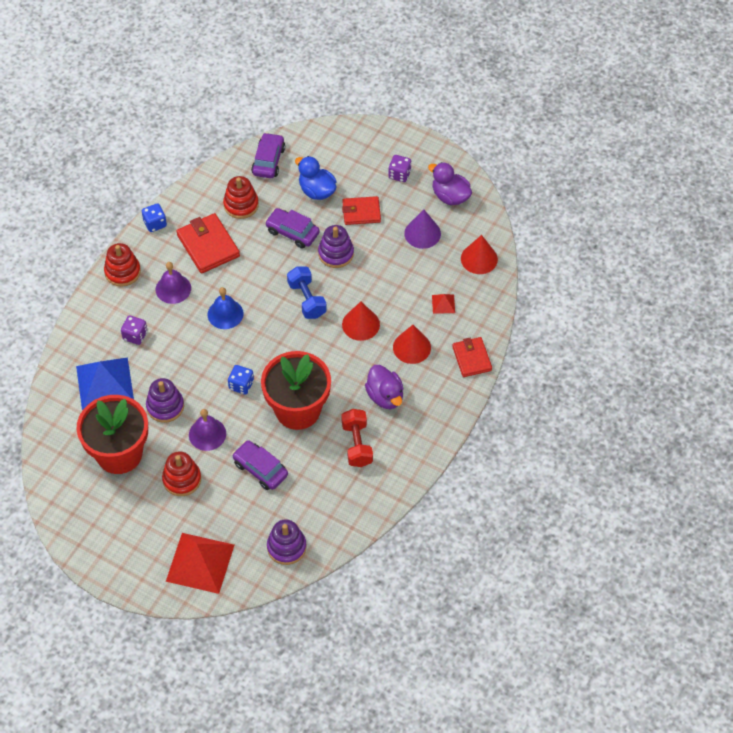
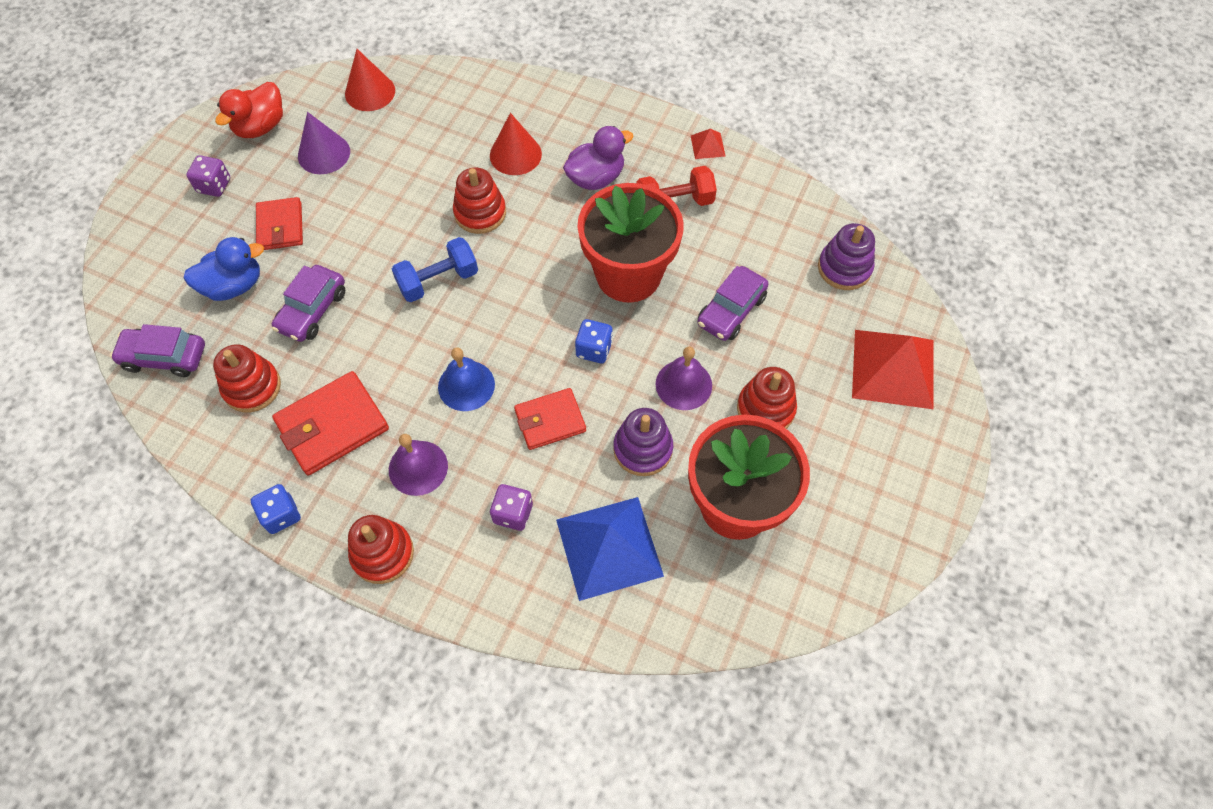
camera: 95 degrees left, 5 degrees up
(317, 191) = (234, 285): blue duck -> blue duck turned 150 degrees counterclockwise
(336, 253) = (355, 252): purple stacking toy -> none
(360, 324) = (480, 213): red cone -> red stacking toy
(443, 304) = (444, 125): red pyramid -> red pyramid (707, 145)
(450, 196) = (260, 127): purple duck -> red duck
(471, 358) = (529, 93): red wallet -> red wallet (550, 421)

